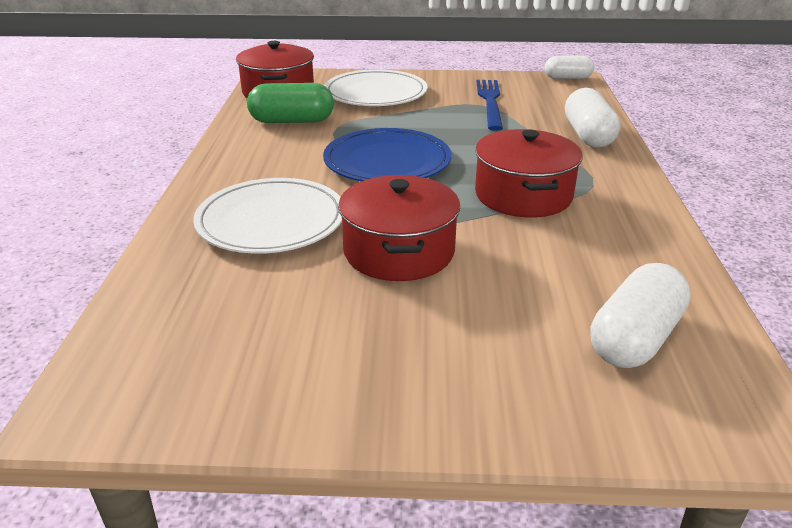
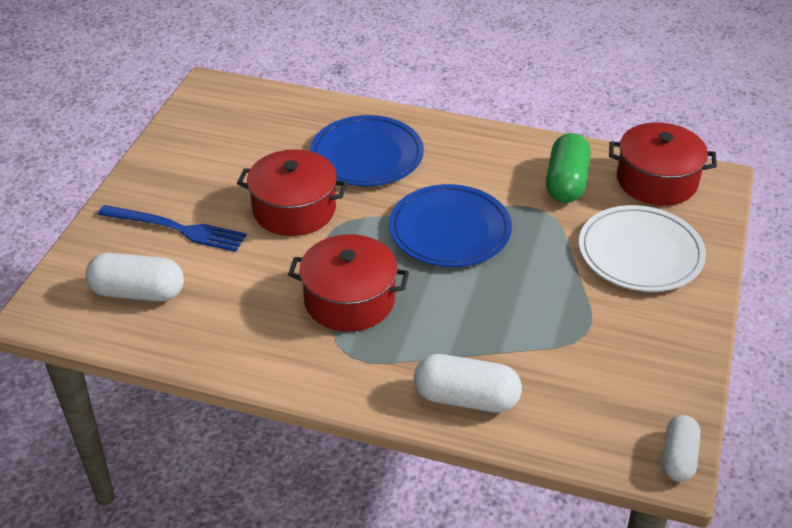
camera: 105 degrees right, 10 degrees up
(271, 221) = (367, 155): white plate -> blue plate
(490, 102) = (593, 344): blue fork -> blue fork (176, 228)
(635, 338) = (138, 292): white capsule -> white capsule turned 45 degrees counterclockwise

